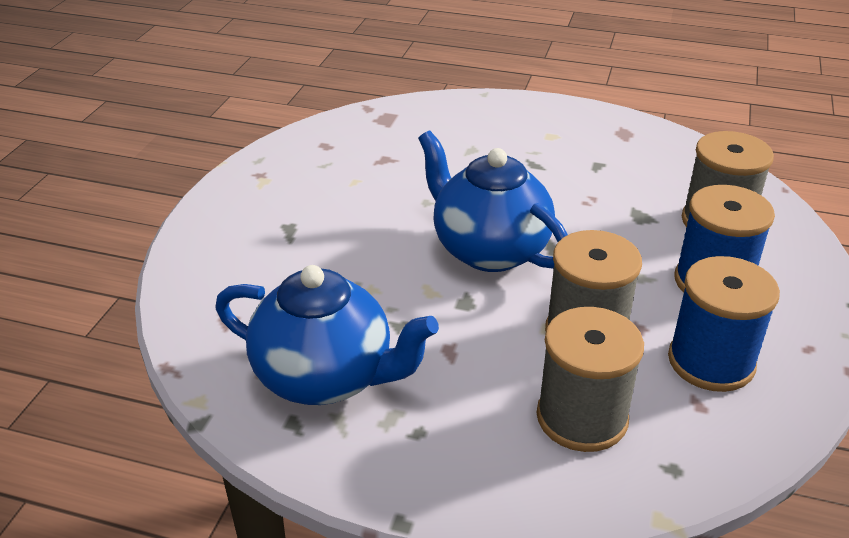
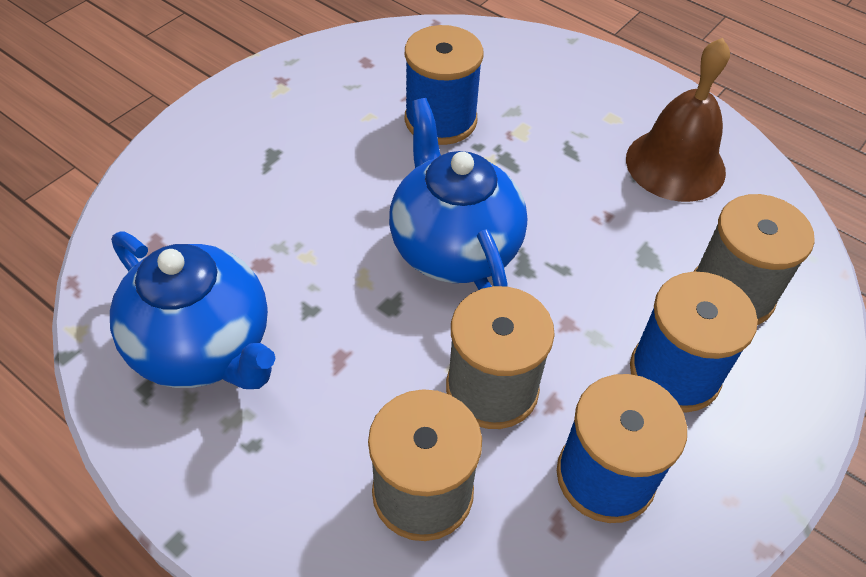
camera: 20 degrees right, 15 degrees up
(417, 169) = (440, 120): none -> blue spool
(619, 153) = (675, 165): none -> brown bell

